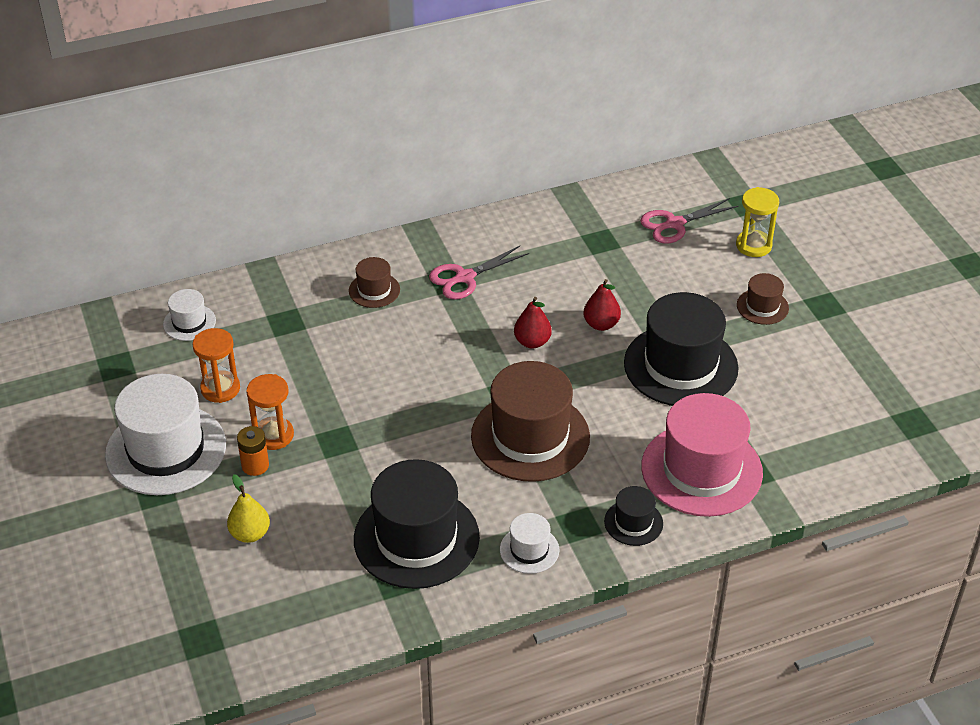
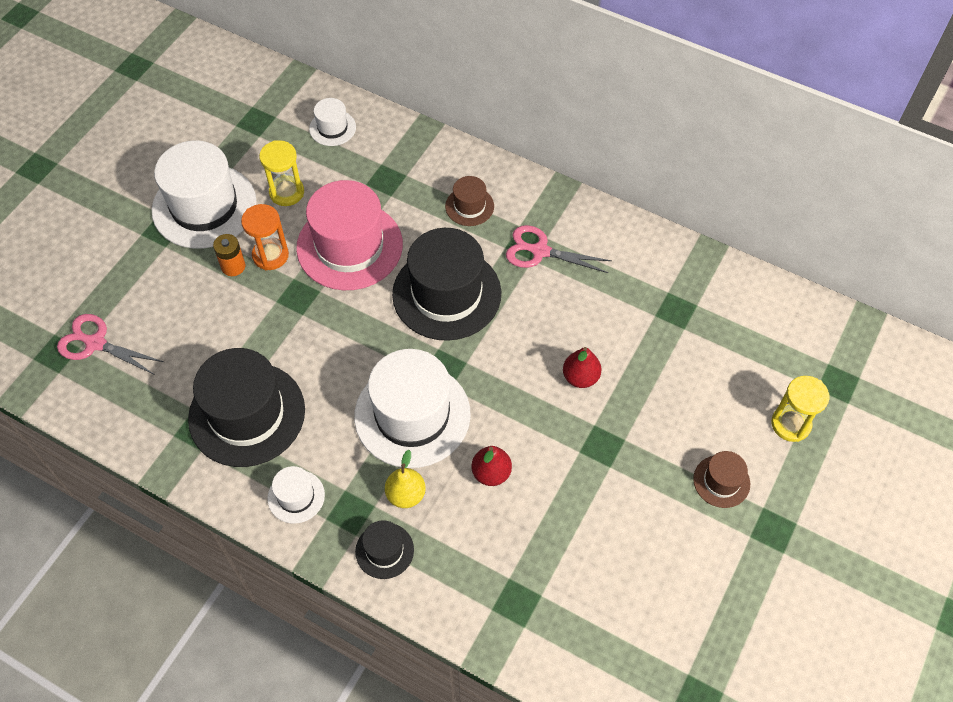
camera: 50 degrees right, 15 degrees up
(220, 389) = (286, 192): orange hourglass -> yellow hourglass
(250, 534) = (169, 311): yellow pear -> yellow pear (406, 495)
(530, 436) = (412, 415): brown hat -> white hat
(532, 342) = (514, 344): red pear -> red pear (491, 473)
(675, 224) = (753, 348): pink scissors -> pink scissors (96, 343)
(680, 365) = (589, 466): black hat -> black hat (446, 294)
(701, 470) = (485, 562): pink hat -> pink hat (349, 246)

